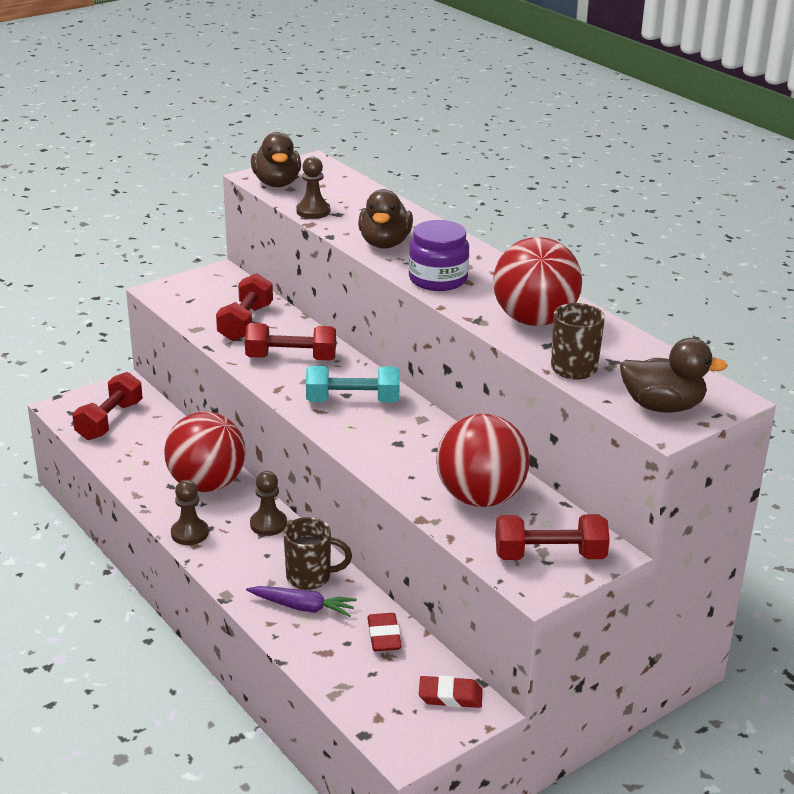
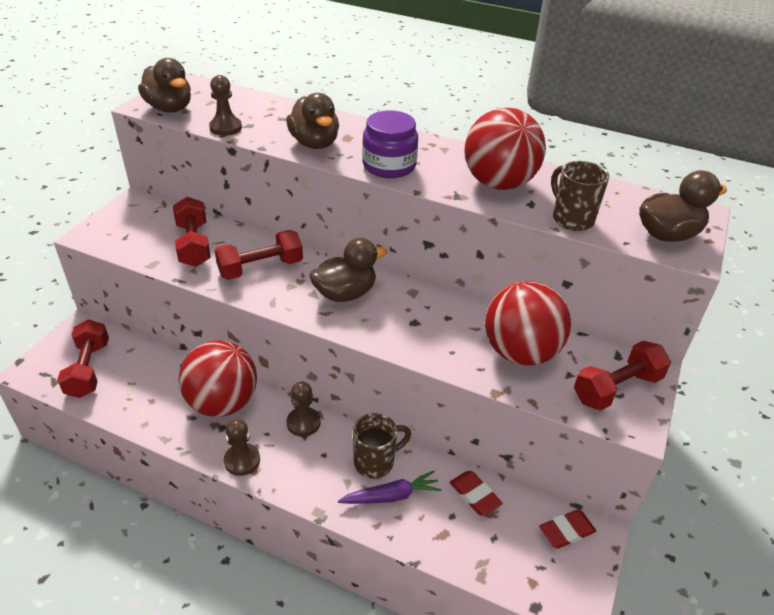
camera: 30 degrees left, 10 degrees up
(353, 401) = (345, 293): turquoise dumbbell -> brown duck

